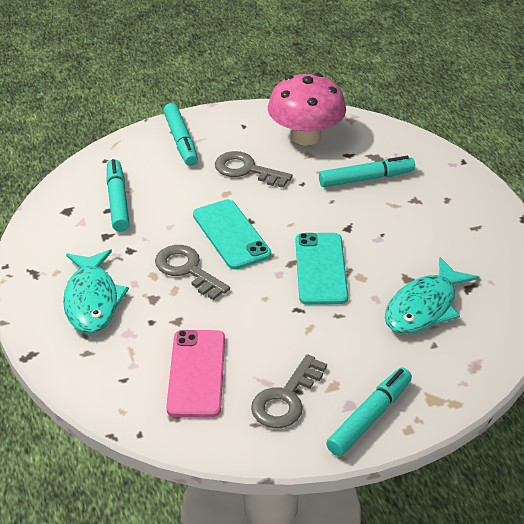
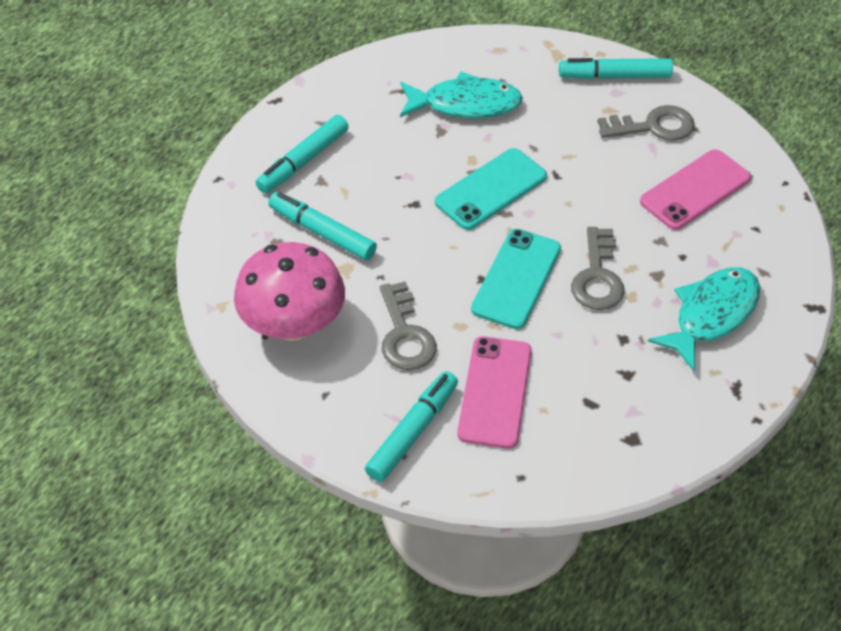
camera: 130 degrees left, 10 degrees up
(118, 201) = (571, 406): turquoise marker -> turquoise marker (303, 161)
(165, 180) = (495, 392): none -> pink phone

